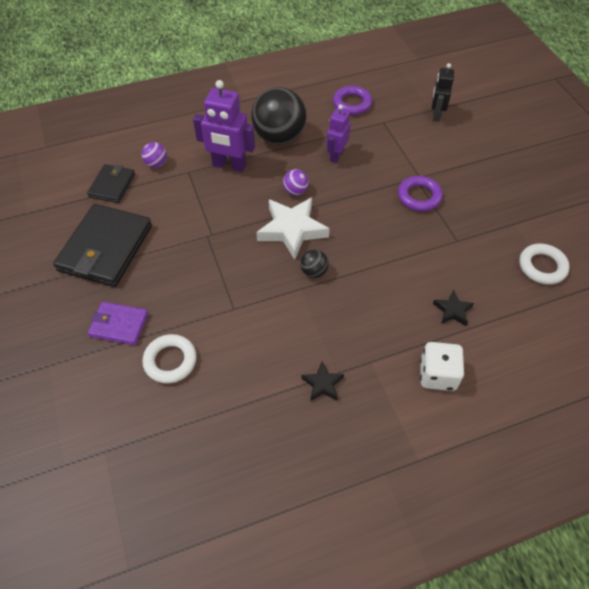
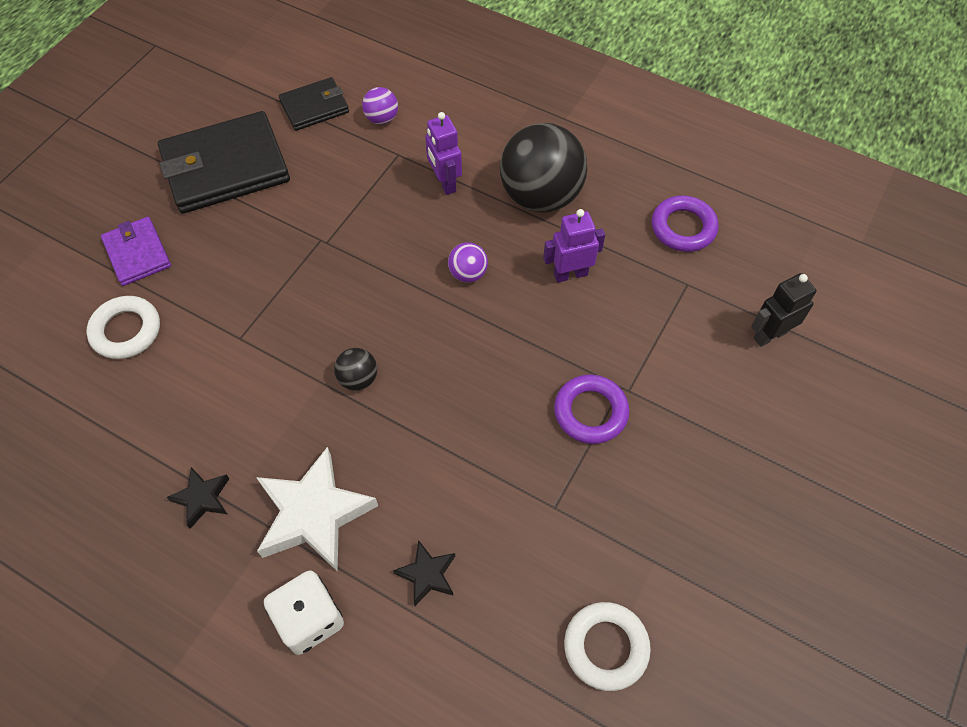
camera: 50 degrees right, 5 degrees up
(229, 165) = (445, 183): purple robot -> purple robot, size x0.63
(292, 230) = (403, 313): white star -> white star (314, 514)

